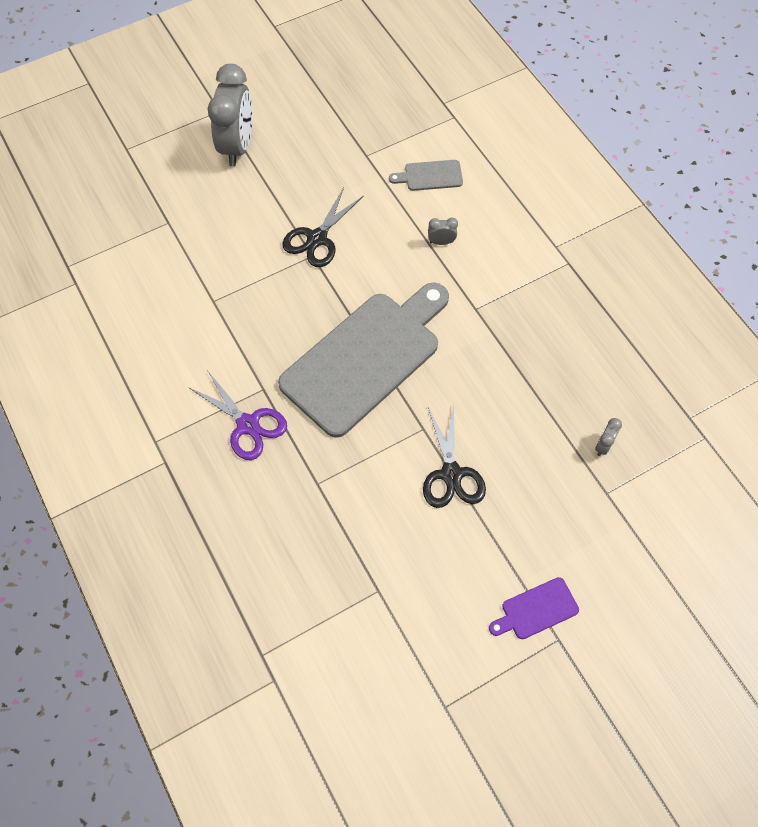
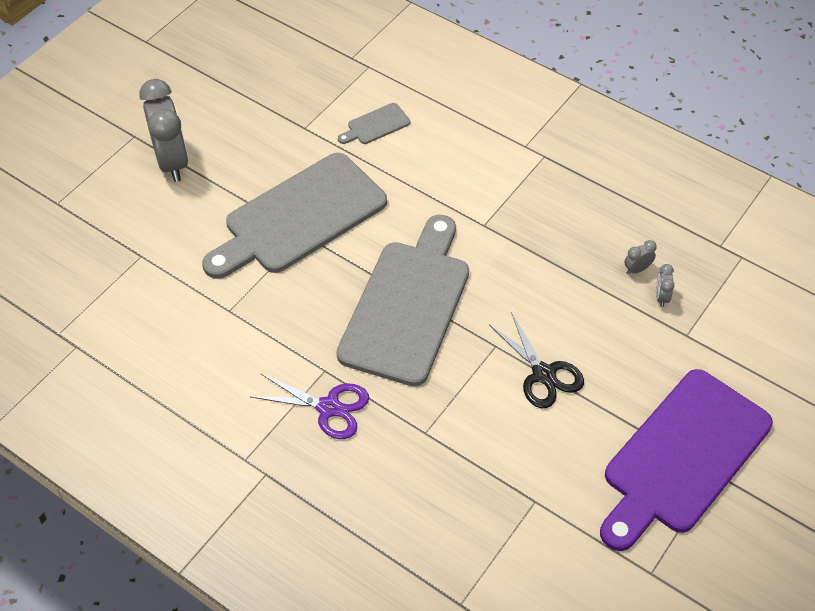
camera: 25 degrees left, 10 degrees down
(317, 238) = (299, 217): black scissors -> grey cutting board
(441, 242) = (419, 179): grey clock -> grey clock (637, 269)
(536, 610) = (683, 457): purple cutting board -> purple cutting board, size x2.46

